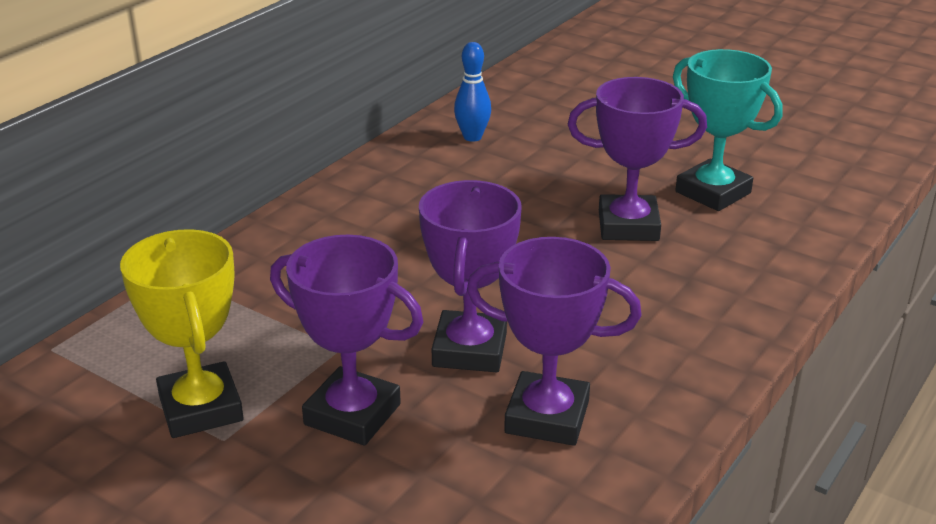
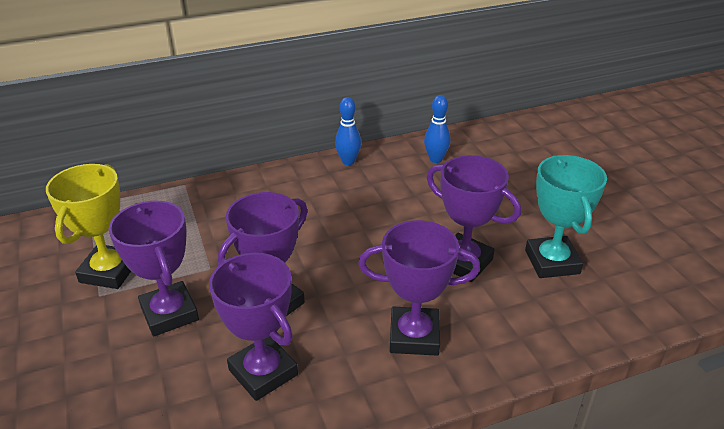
camera: 35 degrees right, 5 degrees up
(368, 173) = (348, 161): none -> blue bowling pin
(662, 312) = (414, 336): none -> purple trophy

